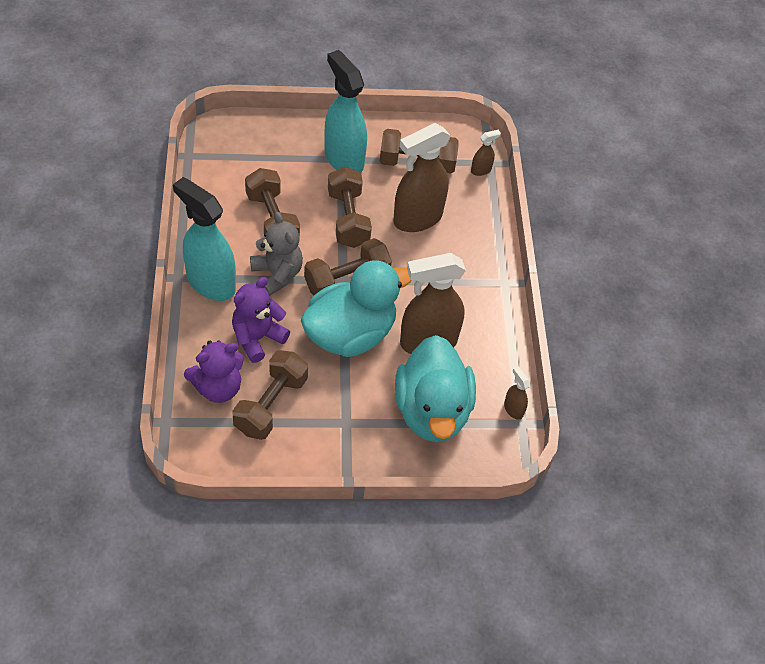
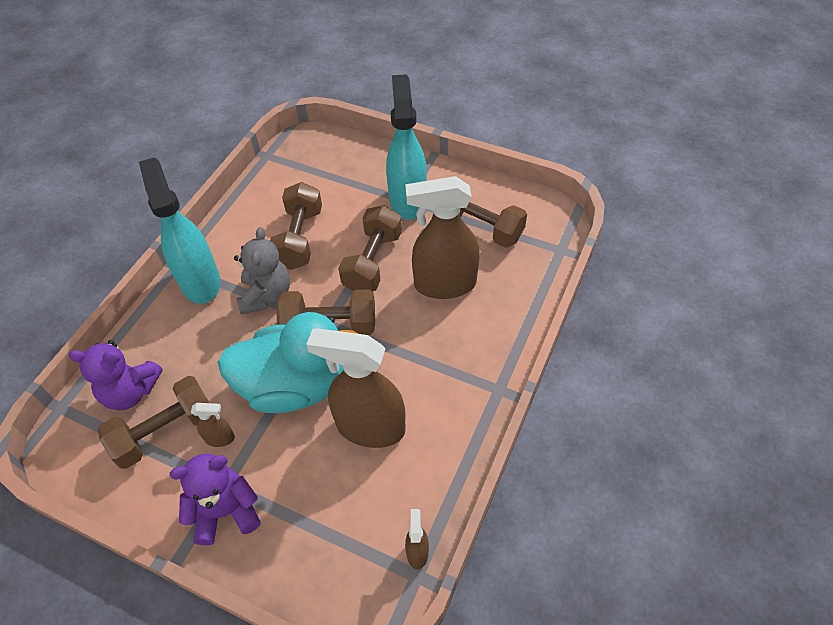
camera: 35 degrees right, 0 degrees up
(257, 338) = (203, 354): purple teddy bear -> purple teddy bear (226, 511)
(432, 411) = (323, 512): turquoise duck -> none
(481, 170) = (545, 255): brown spray bottle -> brown spray bottle (220, 438)

